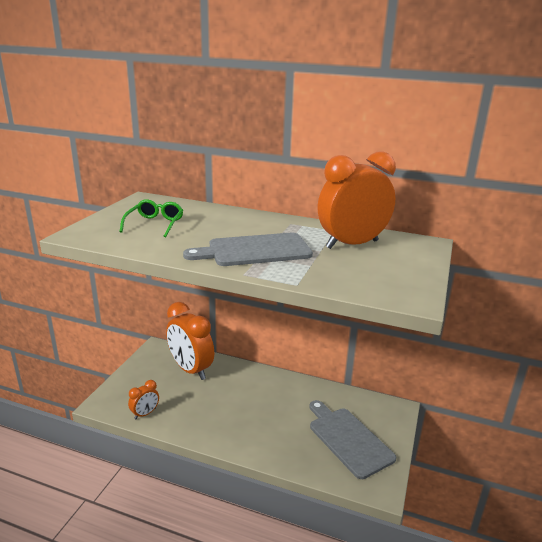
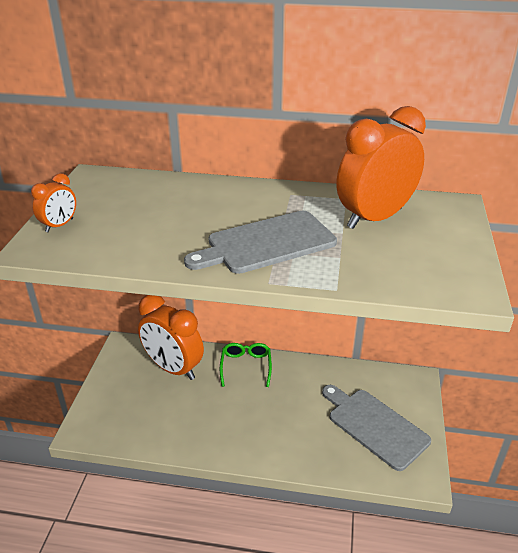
camera: 10 degrees left, 10 degrees up
(145, 414) = (138, 434): orange clock -> orange clock (59, 225)
(155, 224) = (126, 217): green glasses -> green glasses (246, 367)

